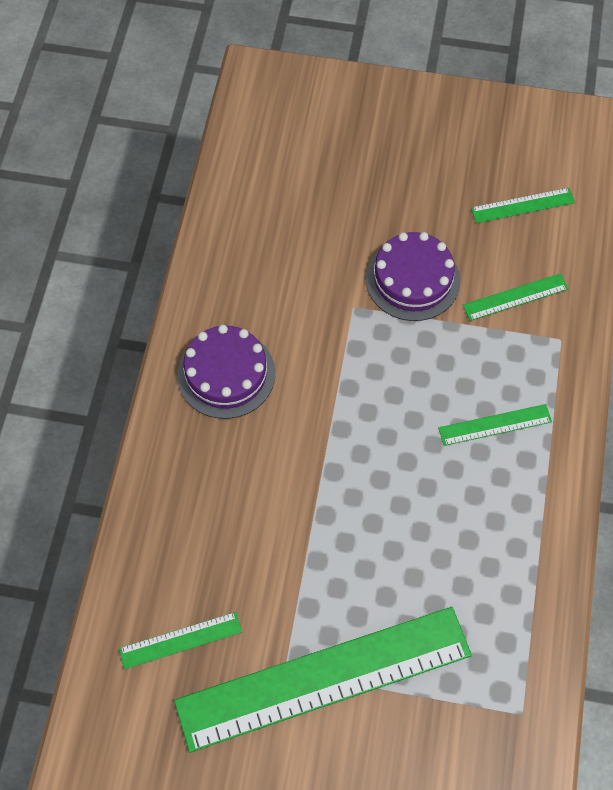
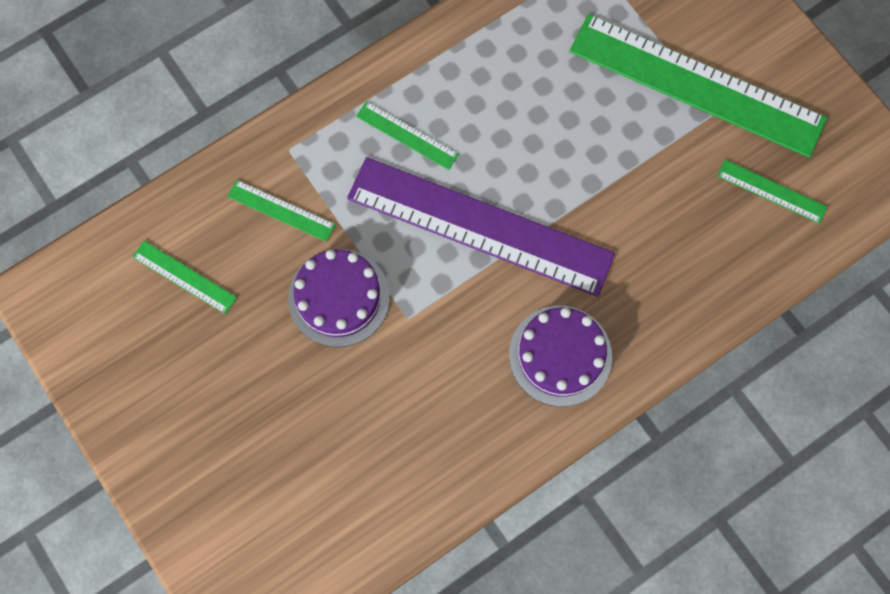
camera: 135 degrees left, 10 degrees up
(372, 409) = (480, 226): none -> purple ruler

